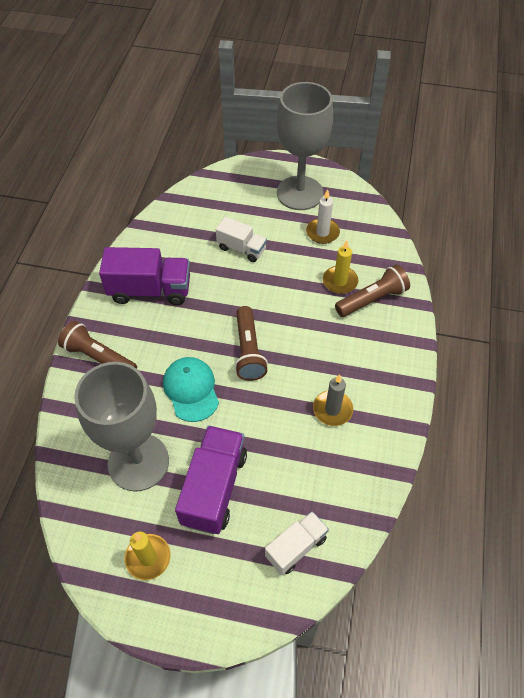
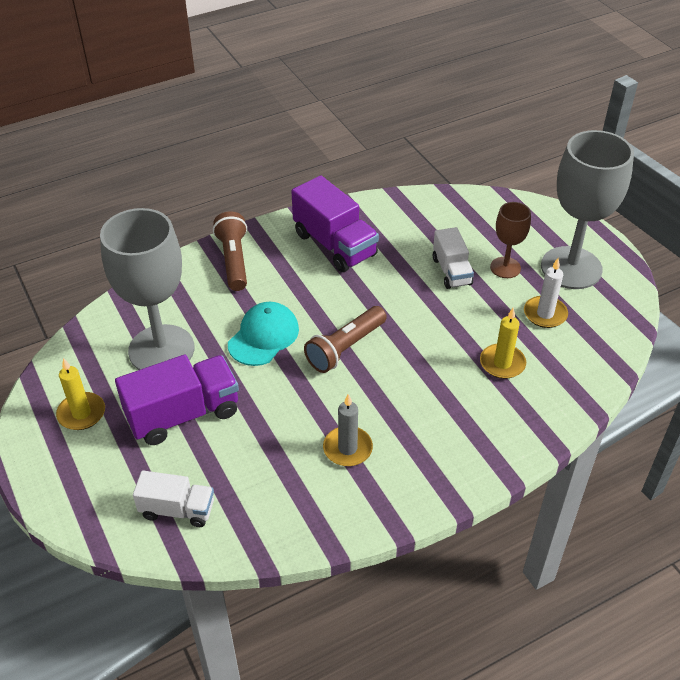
camera: 50 degrees right, 10 degrees down
(267, 221) = (505, 267): none -> brown goblet
(372, 299) = (511, 401): brown flashlight -> none

